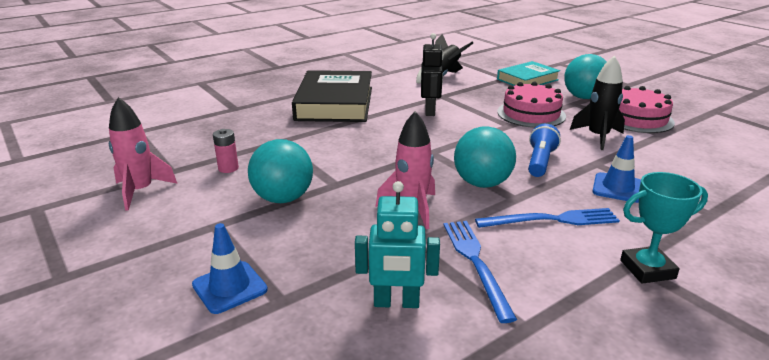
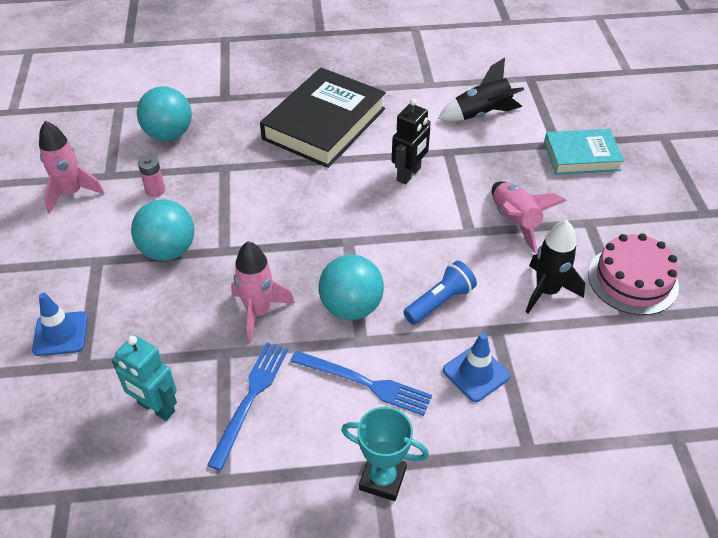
camera: 30 degrees right, 20 degrees up
(531, 114) = (515, 222): pink cake -> pink rocket
(583, 97) = (613, 216): turquoise ball -> turquoise ball (169, 134)

